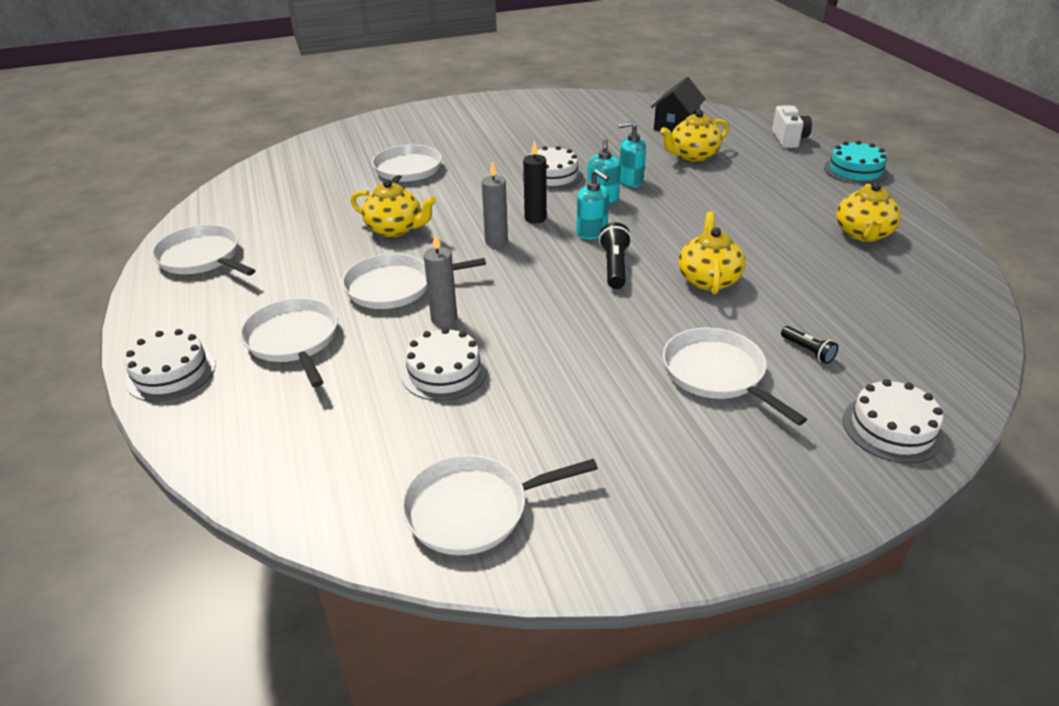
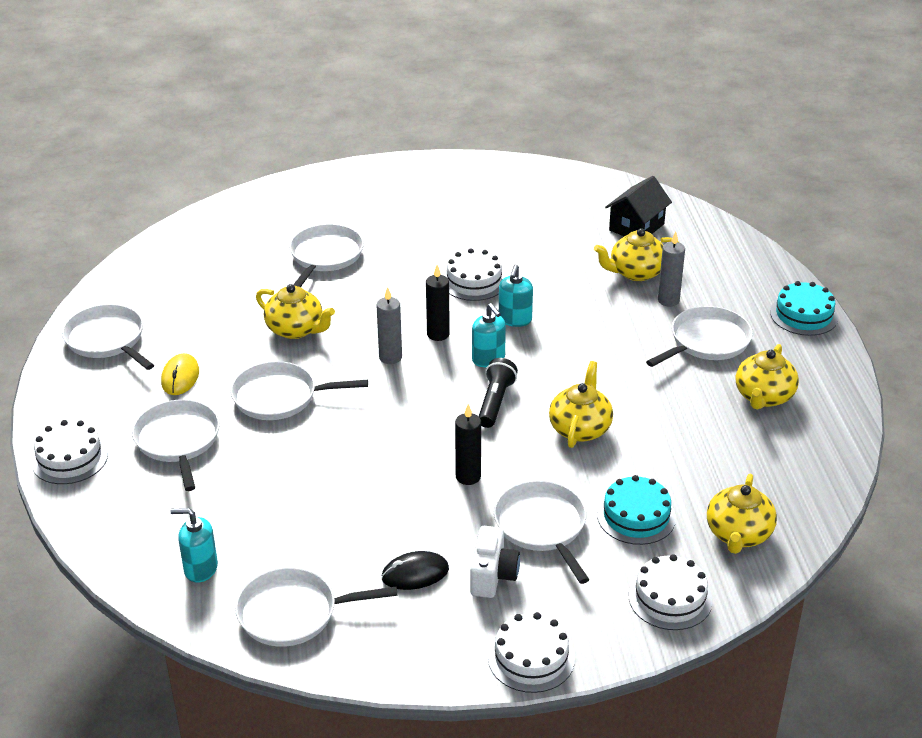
camera: 10 degrees right, 0 degrees up
(285, 281) = (180, 377): none -> yellow mouse
(444, 319) = (316, 437): grey candle -> grey candle (668, 300)
(444, 372) = (302, 490): white cake -> white cake (531, 658)
(601, 442) = (415, 574): none -> black mouse
(617, 336) = (468, 477): none -> black candle
(630, 181) = (553, 299): turquoise soap dispenser -> turquoise soap dispenser (200, 569)
(784, 198) = (707, 341): none -> white pan
(788, 139) = (754, 262): white camera -> white camera (493, 576)
(807, 351) = (636, 516): black flashlight -> turquoise cake
(920, 355) = (738, 534): none -> yellow teapot

